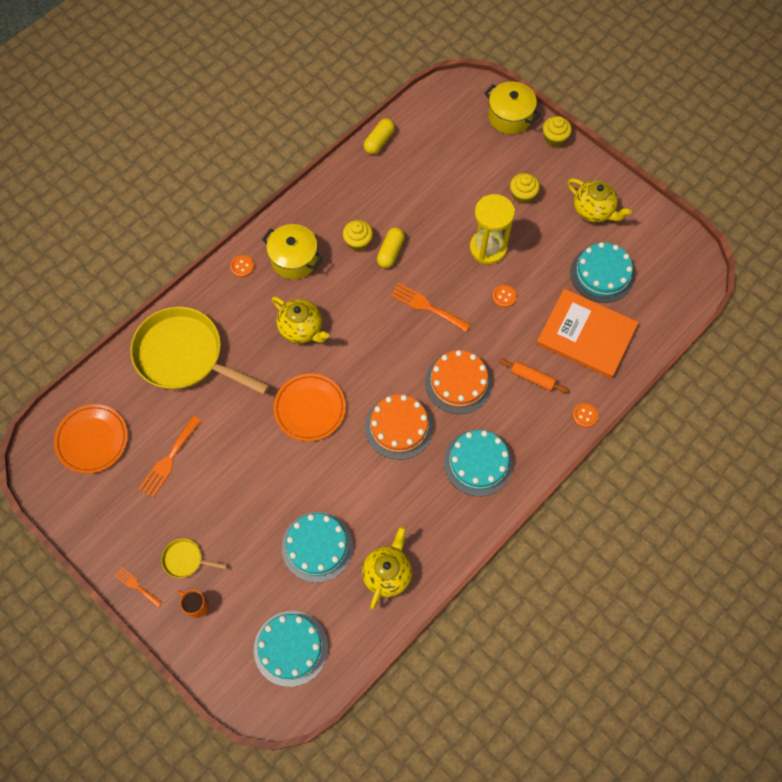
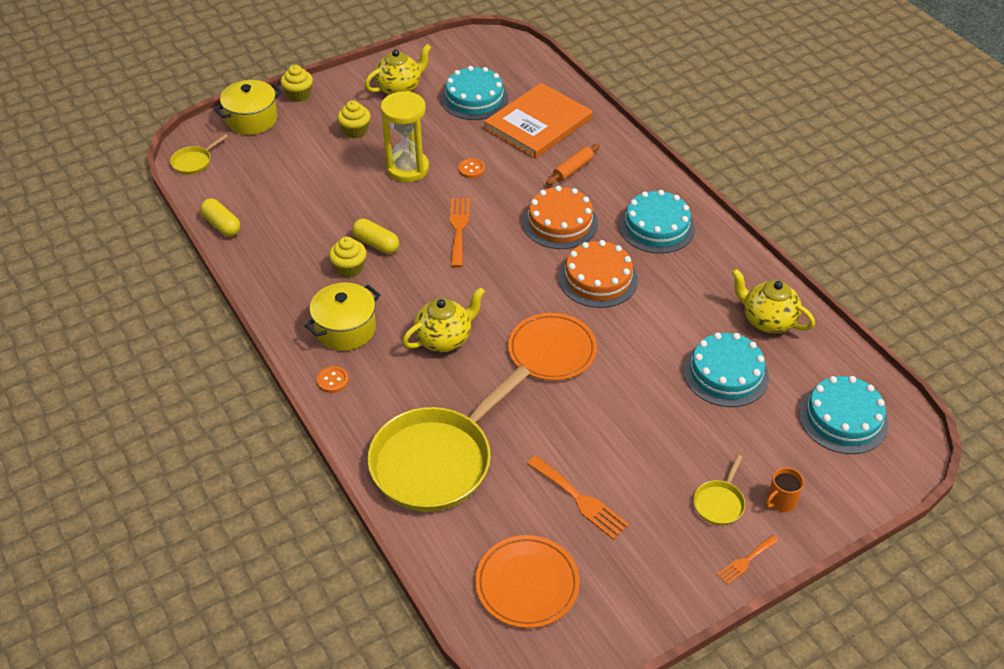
camera: 75 degrees left, 20 degrees down
(427, 306) = (459, 228): orange fork -> orange fork turned 135 degrees clockwise
(444, 97) = (194, 162): none -> yellow pan
(585, 415) = (625, 143): orange button -> none

